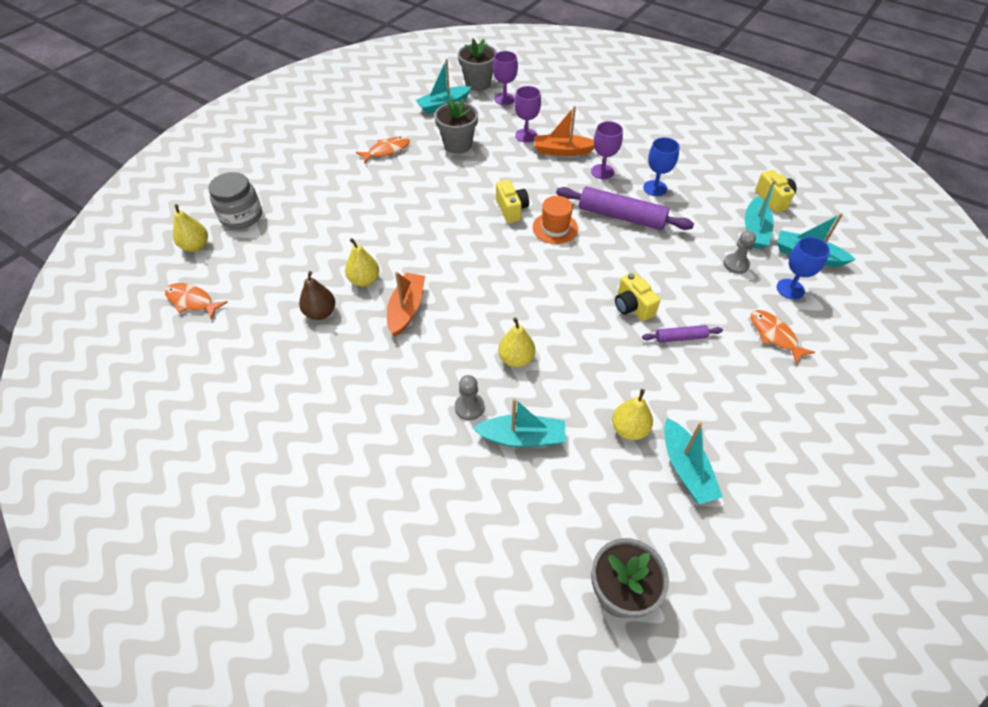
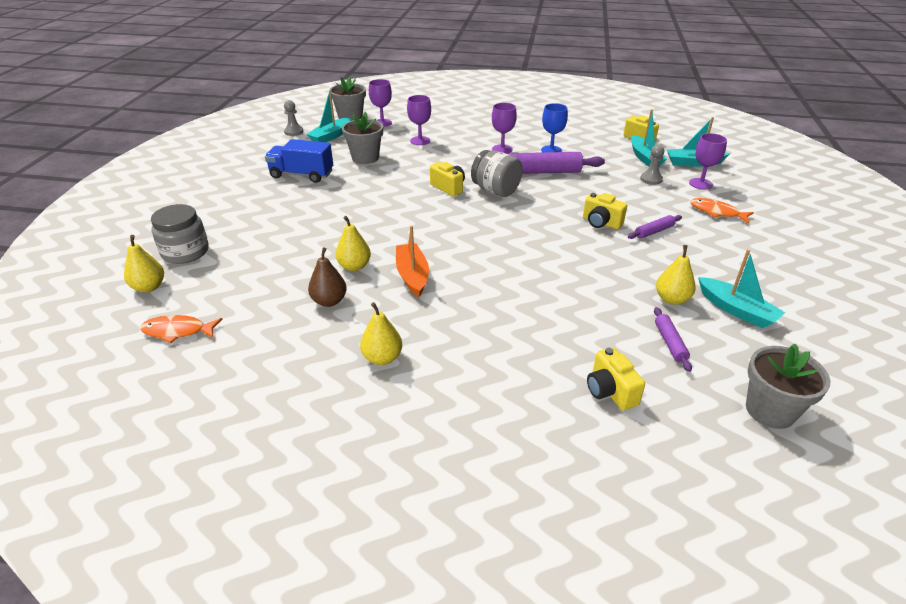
camera: 25 degrees left, 15 degrees down
(386, 151) = (302, 175): orange fish -> blue truck
(469, 407) = (530, 326): grey pawn -> grey pawn (294, 132)
(488, 506) = (610, 391): none -> yellow camera
(516, 359) = (540, 281): yellow pear -> yellow pear (382, 358)
(522, 437) = (594, 332): turquoise boat -> none
(555, 228) = (495, 190): orange hat -> grey jar
(562, 151) = (459, 144): orange boat -> none
(585, 479) = (670, 343): none -> purple rolling pin
(790, 289) = (700, 184): blue goblet -> purple goblet

